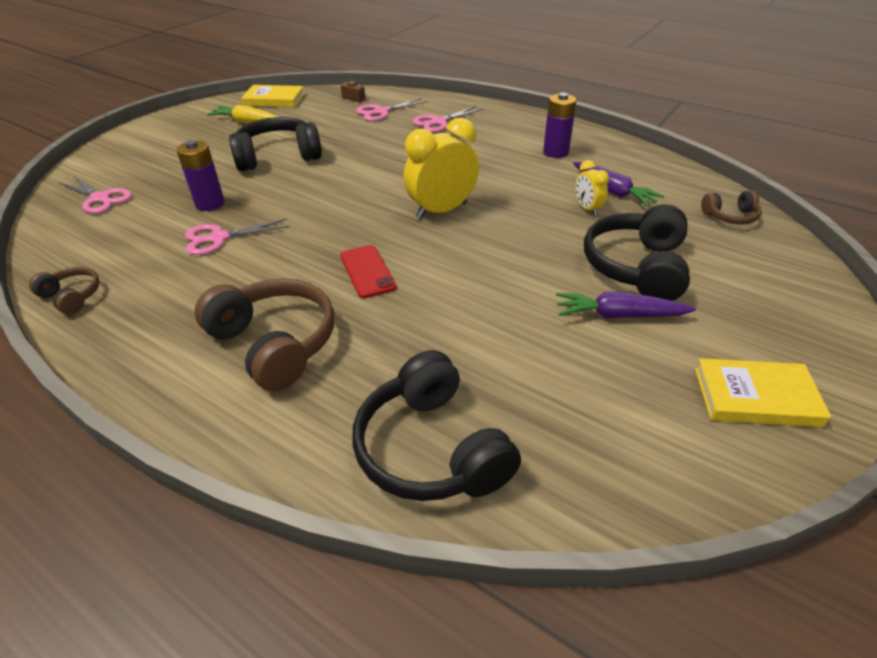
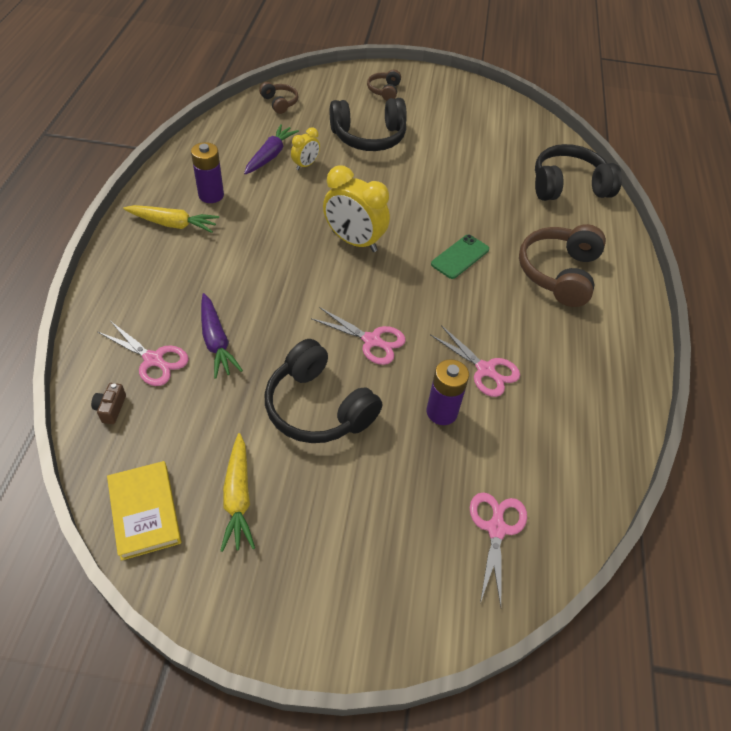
camera: 120 degrees left, 10 degrees up
(71, 297) = (619, 422): brown headphones -> brown headphones (384, 91)
(367, 271) = (460, 257): red phone -> green phone
(432, 448) = (568, 186): black headphones -> black headphones turned 135 degrees counterclockwise
(438, 122) = (168, 295): pink scissors -> pink scissors (372, 341)
(522, 132) = (173, 224): none -> yellow carrot
(619, 315) = (422, 140): purple carrot -> purple carrot (216, 341)
(756, 397) = (452, 96): yellow book -> none

